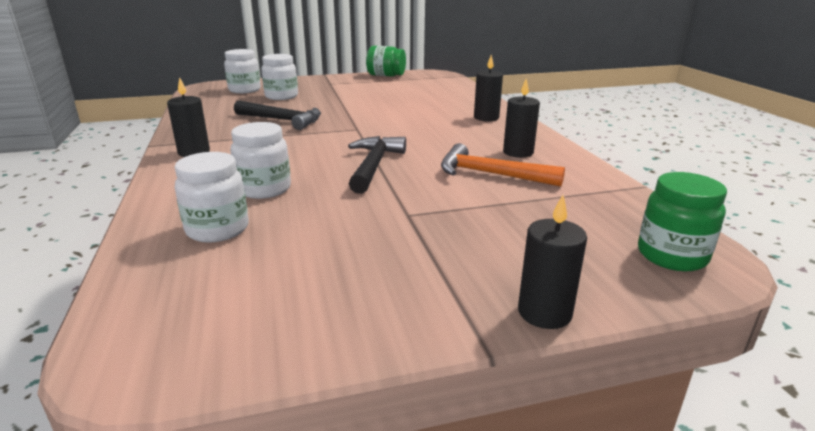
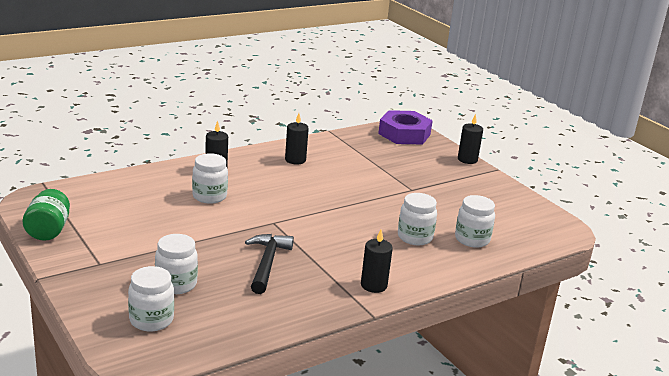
camera: 110 degrees left, 0 degrees up
(374, 166) = (351, 206): black hammer -> none
(424, 112) = (209, 196): none -> white jar
(491, 174) = (340, 168): orange hammer -> none
(671, 256) = (404, 134): green jar -> purple nut

